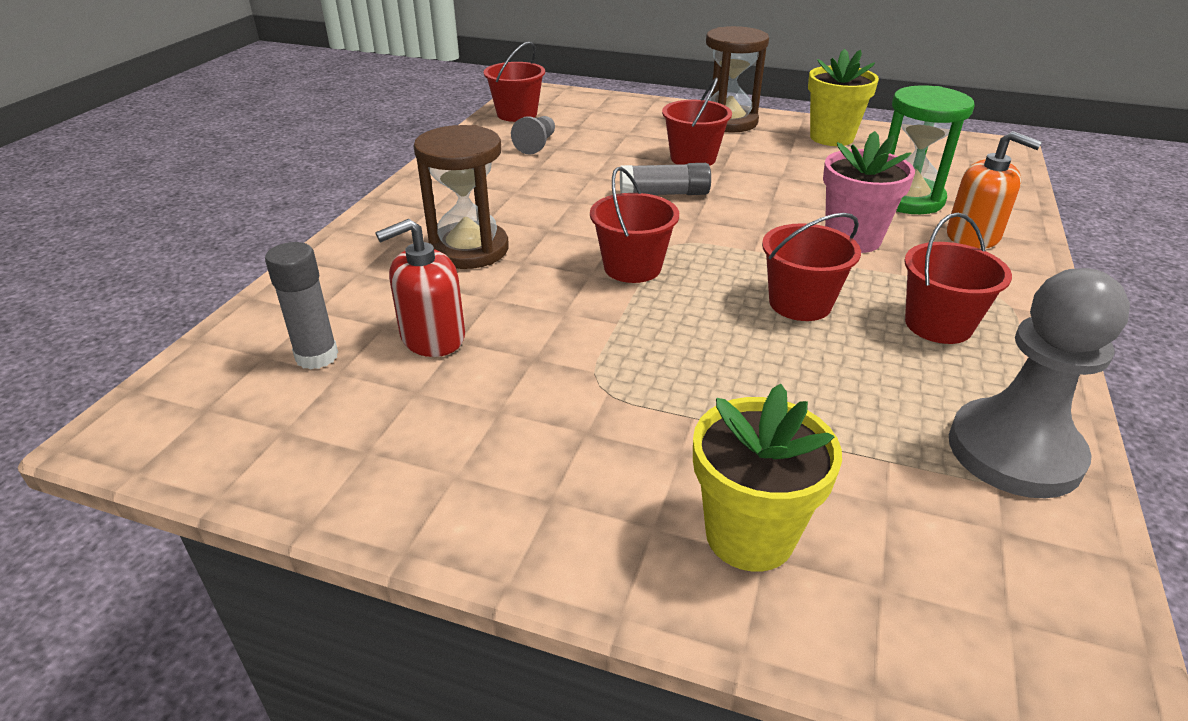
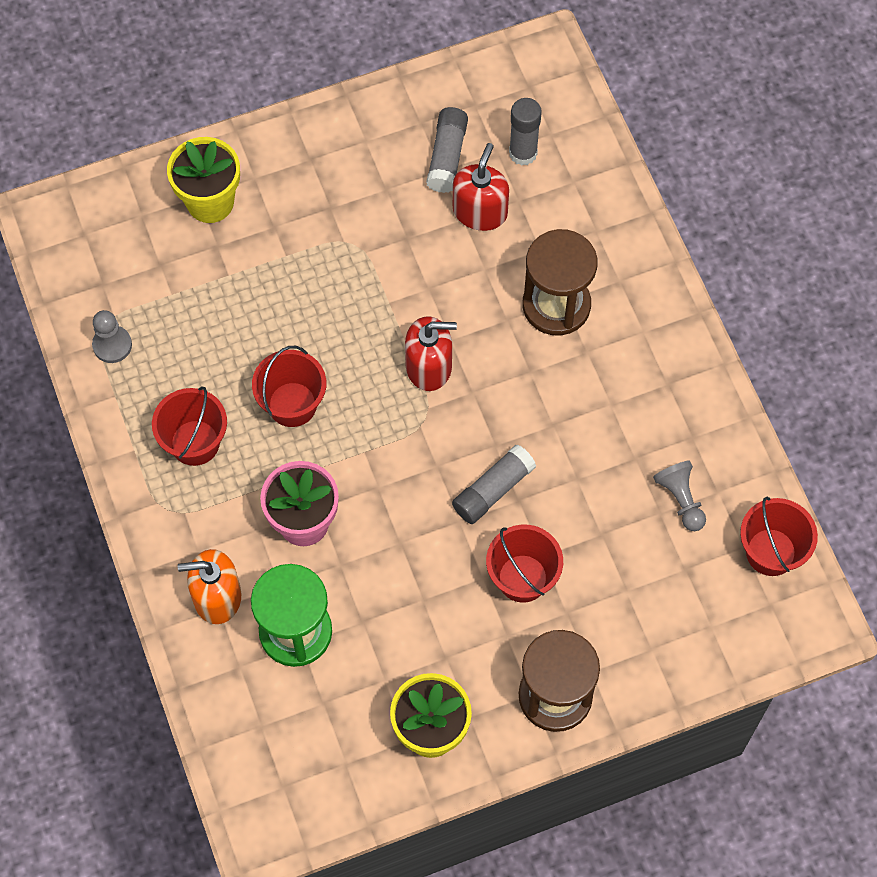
camera: 140 degrees right, 30 degrees up
(391, 399) = (447, 156): none -> grey glue stick
(632, 267) = (429, 366): red bucket -> red soap dispenser
(1014, 451) = (112, 345): grey pawn -> grey pawn, size x0.51

